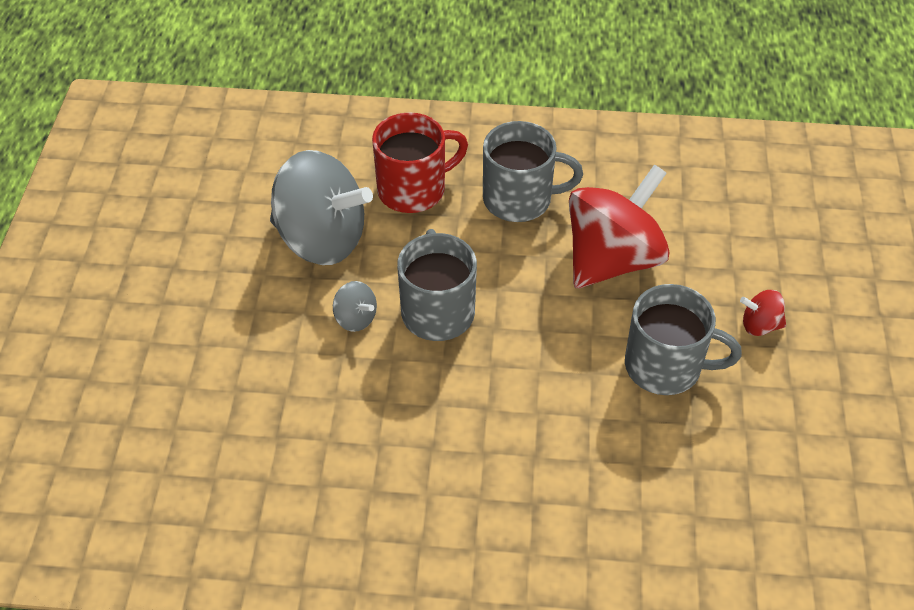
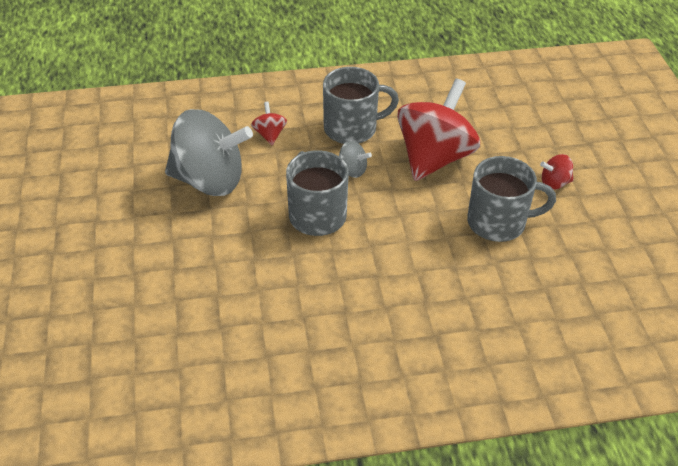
camera: 15 degrees left, 5 degrees down
(355, 318) = (255, 231): grey spinning top -> grey spinning top (352, 170)
(413, 189) = (270, 134): red mug -> red spinning top

